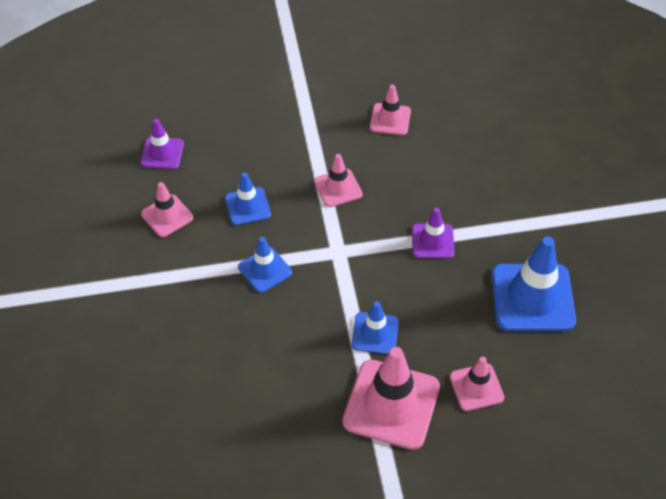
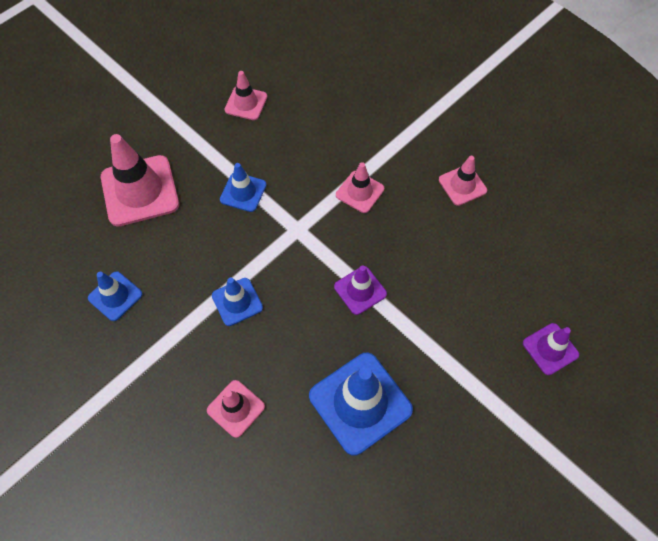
camera: 55 degrees right, 10 degrees up
(162, 153) = (300, 64): purple traffic cone -> purple traffic cone (550, 349)
(247, 206) = (293, 145): blue traffic cone -> blue traffic cone (115, 296)
(391, 404) = (178, 353): pink traffic cone -> pink traffic cone (140, 191)

